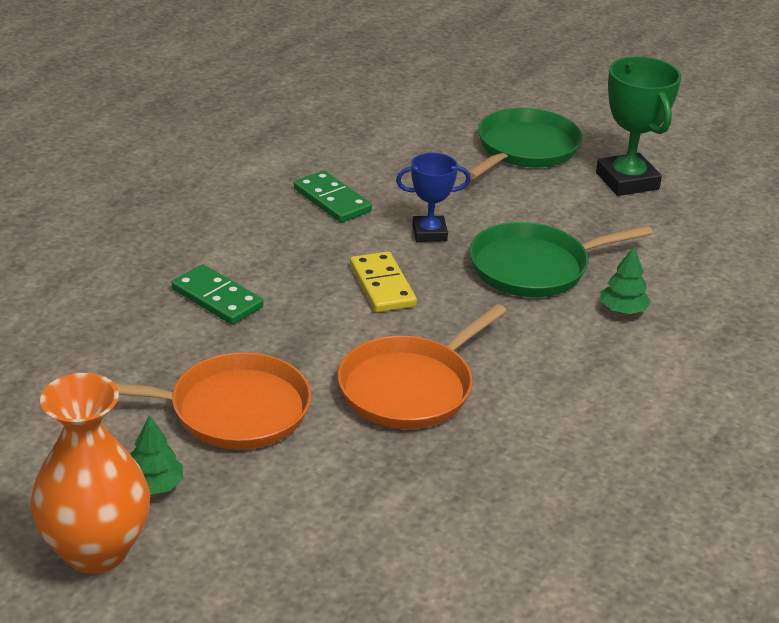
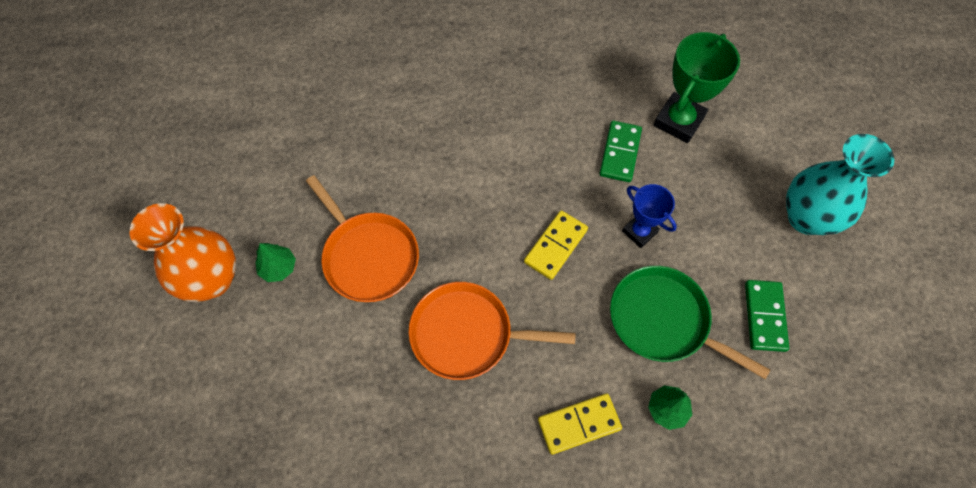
camera: 55 degrees right, 30 degrees up
(217, 298) = (461, 171): green domino -> green domino (764, 316)
(525, 149) = (806, 217): green pan -> turquoise vase
(584, 366) = (579, 424): none -> yellow domino
(627, 181) = (838, 310): green trophy -> green trophy (678, 121)

